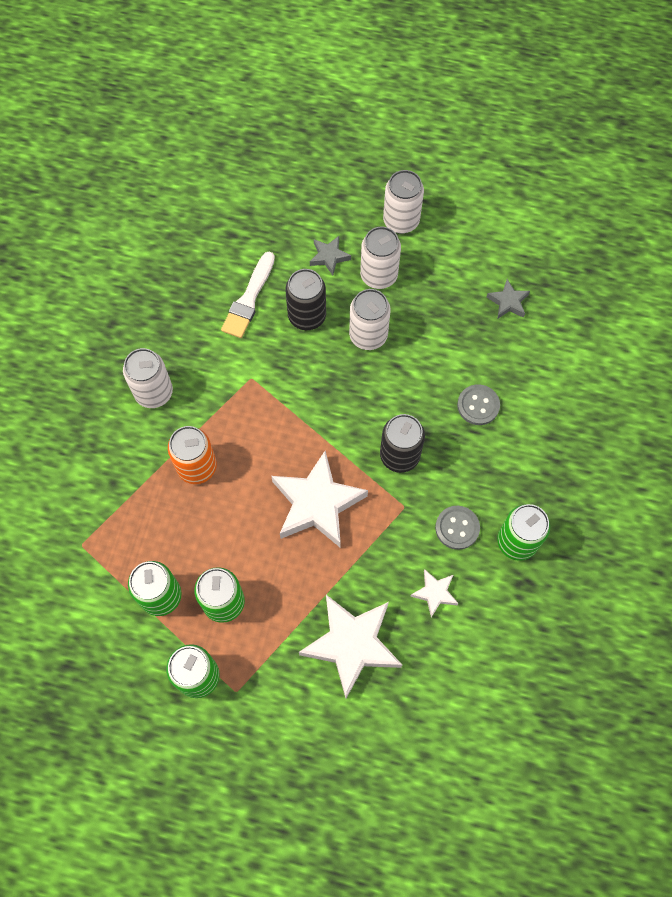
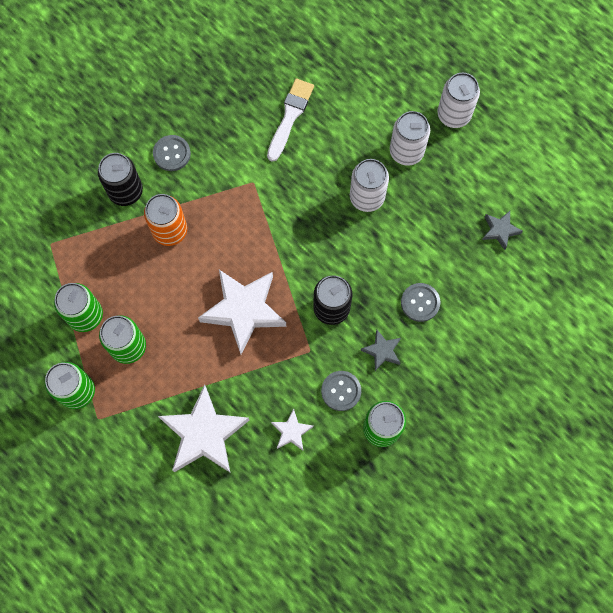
camera: 30 degrees right, 5 degrees up
(154, 393) = (172, 154): white can -> grey button
(249, 299) = (290, 116): white brush -> white brush turned 150 degrees clockwise
(307, 316) = (327, 155): black can -> black can (126, 191)
(329, 257) = (375, 115): grey star -> grey star (382, 351)

